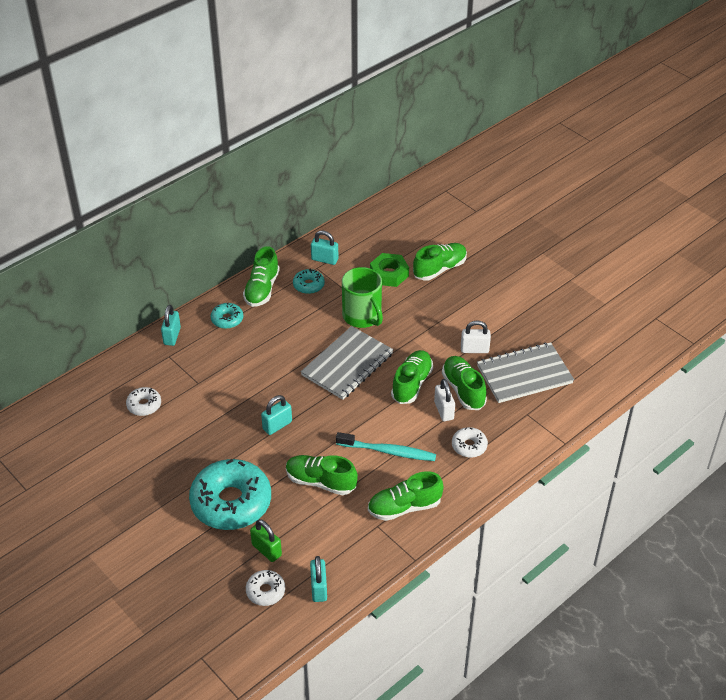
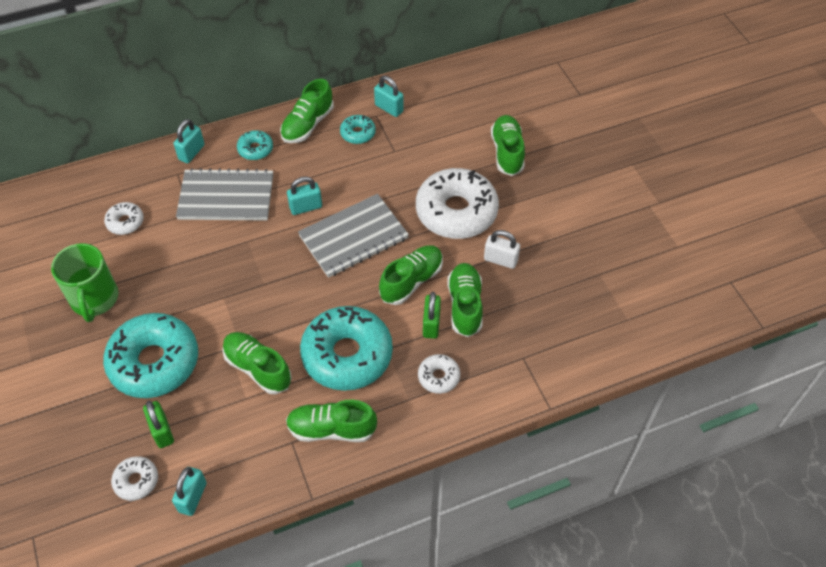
camera: 20 degrees right, 10 degrees up
(277, 425) = (246, 287): turquoise padlock -> turquoise padlock (306, 207)
(362, 316) = (397, 185): green mug -> green mug (94, 299)
(388, 451) = (347, 355): turquoise toothbrush -> turquoise donut
(389, 274) = (449, 143): green nut -> none
(421, 323) = (456, 212): none -> white donut
(439, 269) = (507, 152): green shoe -> green shoe turned 75 degrees counterclockwise
(444, 410) = (431, 324): white padlock -> green padlock
(524, 374) = (543, 307): grey notebook -> grey notebook (226, 197)

